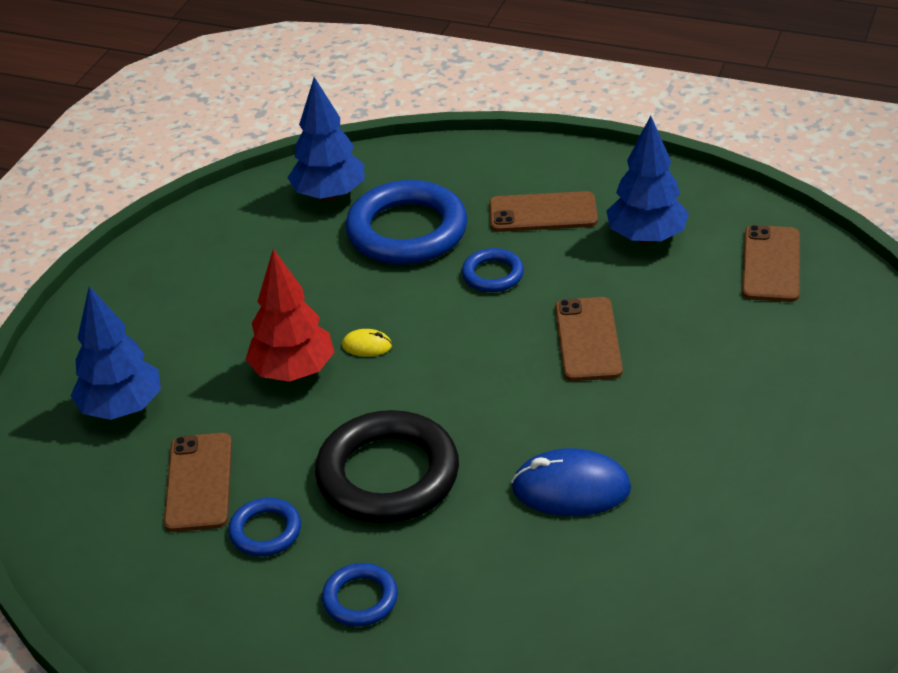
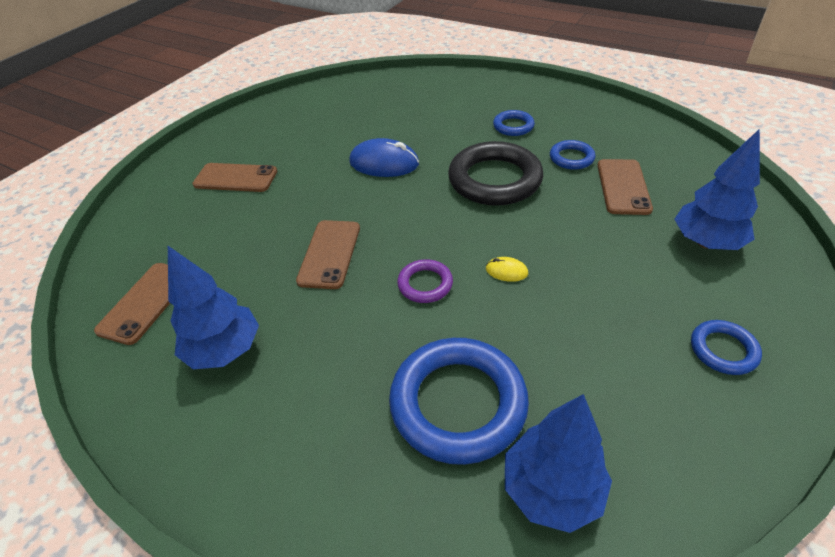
camera: 170 degrees left, 5 degrees up
(293, 372) = (567, 256): red tree -> none
(459, 320) = (425, 284): none -> purple ring
(493, 274) = (383, 328): blue ring -> blue ring (723, 350)
(543, 213) = (306, 404): brown phone -> brown phone (235, 178)

